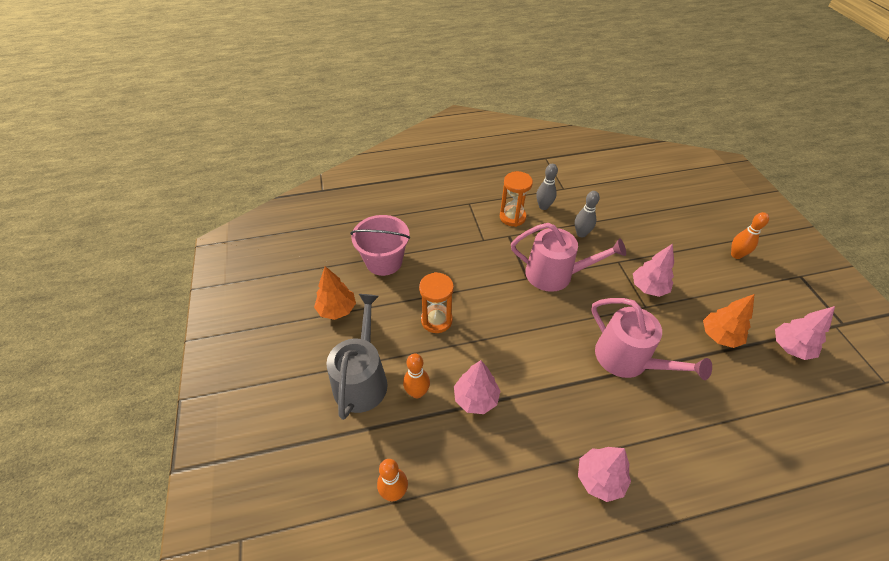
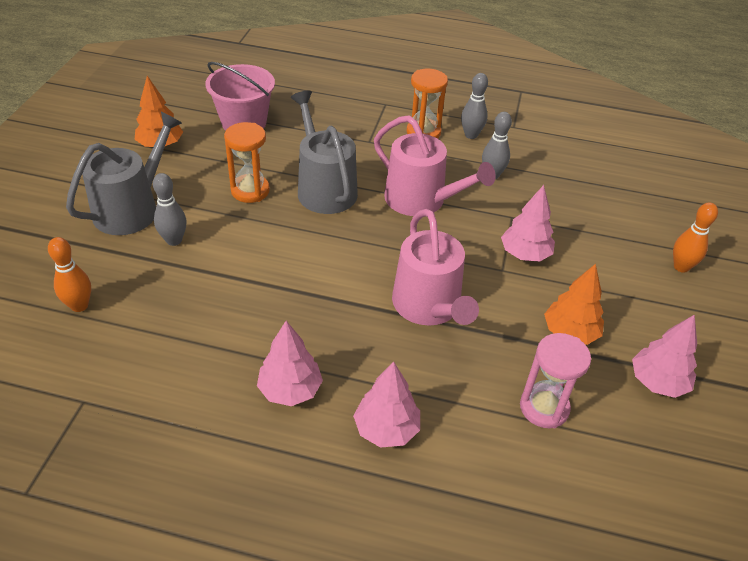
camera: 25 degrees right, 5 degrees down
(417, 392) = (174, 240): orange bowling pin -> grey bowling pin
(476, 398) = (227, 269): pink tree -> pink tree (386, 429)
(485, 294) = (324, 188): none -> grey watering can
(751, 402) = (544, 408): none -> pink hourglass

